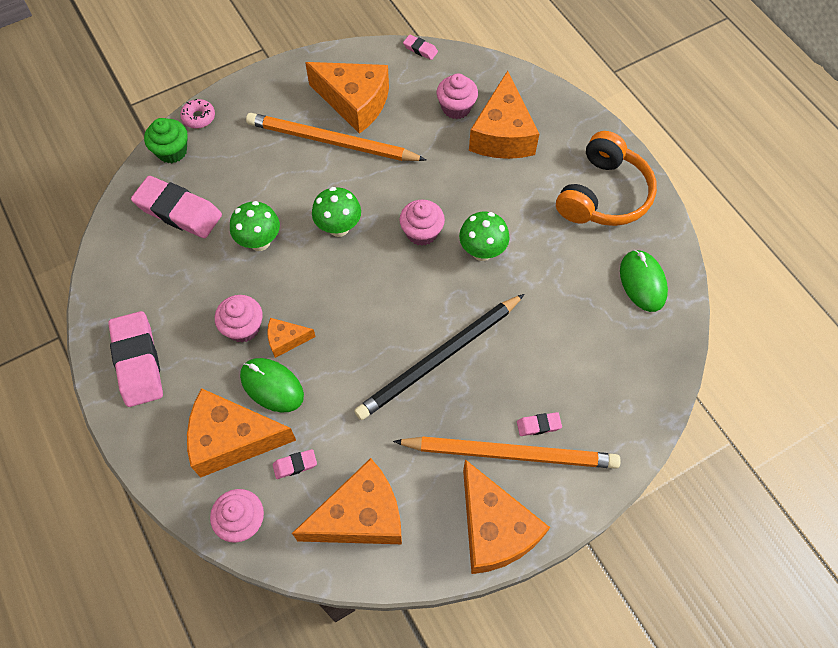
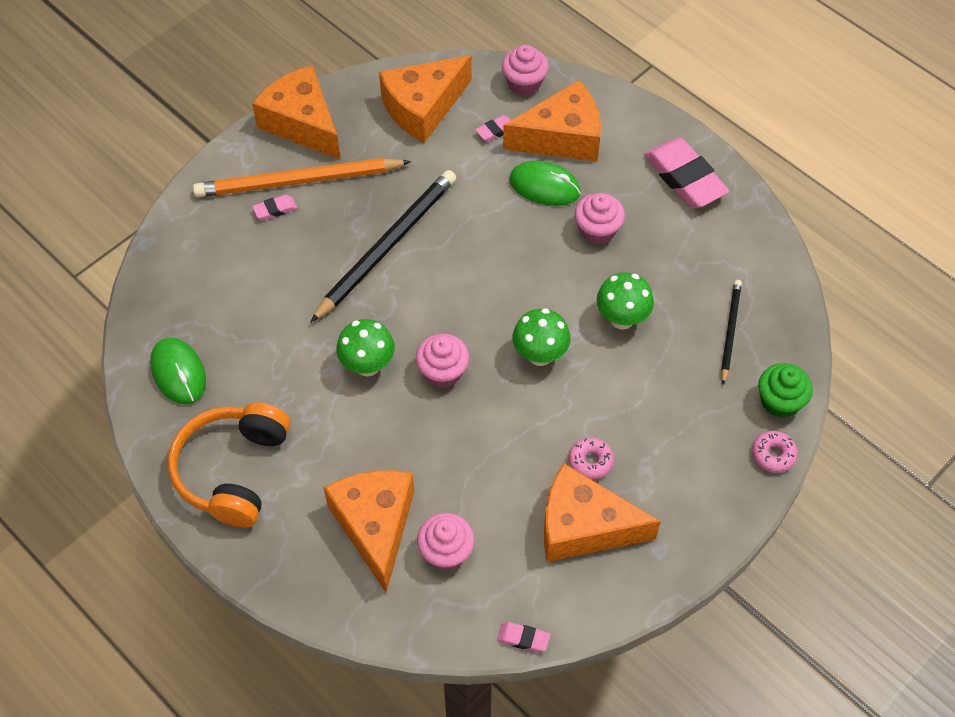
camera: 165 degrees right, 5 degrees down
(179, 211) = (730, 332): pink eraser -> black pencil
(286, 340) = (548, 229): orange cheese -> none
(332, 142) = (590, 461): orange pencil -> pink donut

